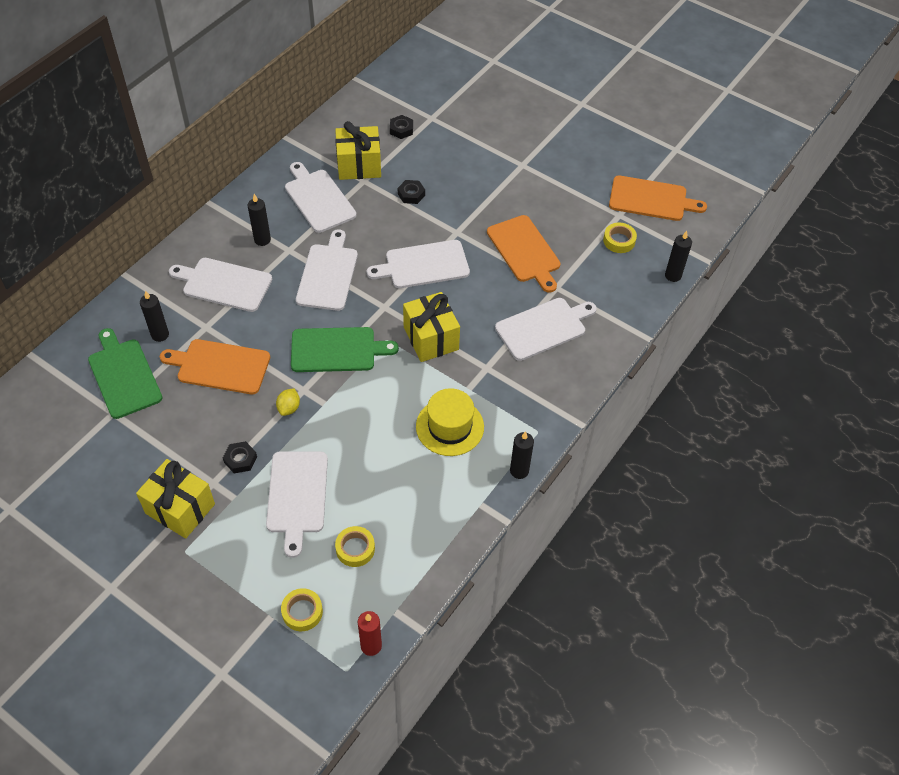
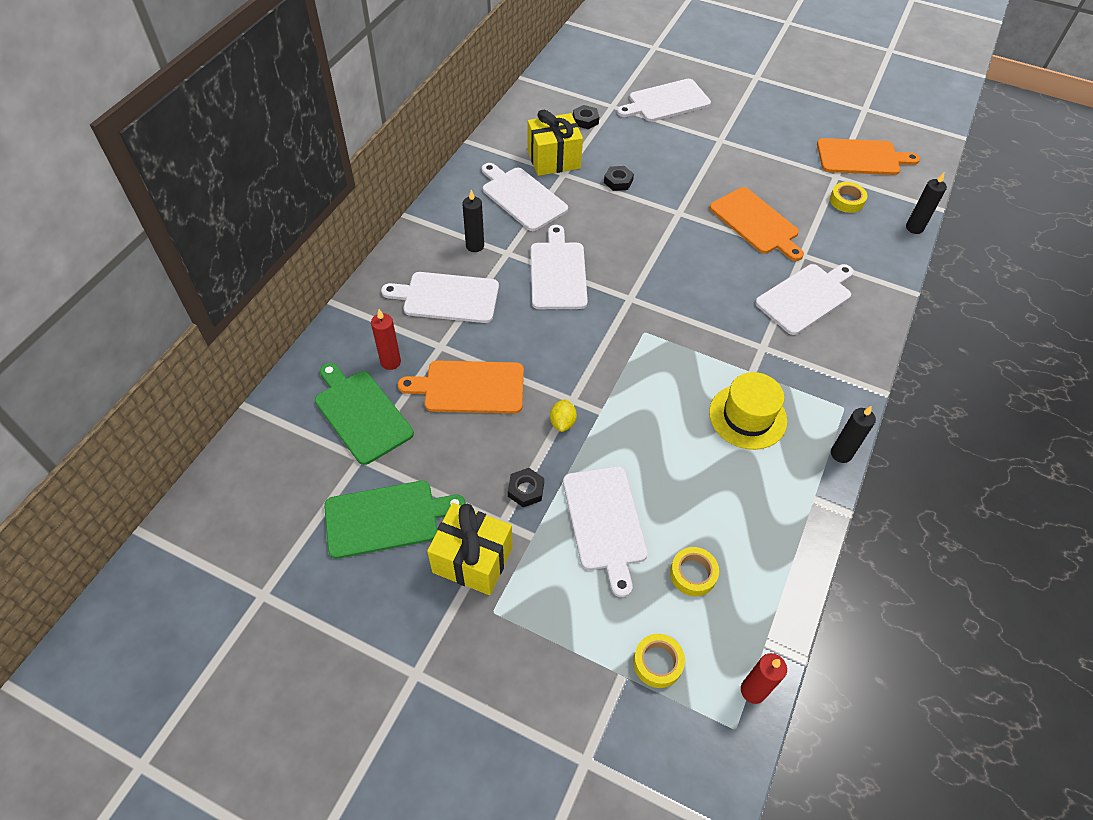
camera: 10 degrees left, 0 degrees up
(160, 335) = (390, 362): black candle -> red candle
(337, 350) = (595, 351): green cutting board -> green cutting board (386, 518)
(423, 265) = (656, 250): white cutting board -> white cutting board (666, 102)
(431, 338) = (692, 324): yellow gift -> none

